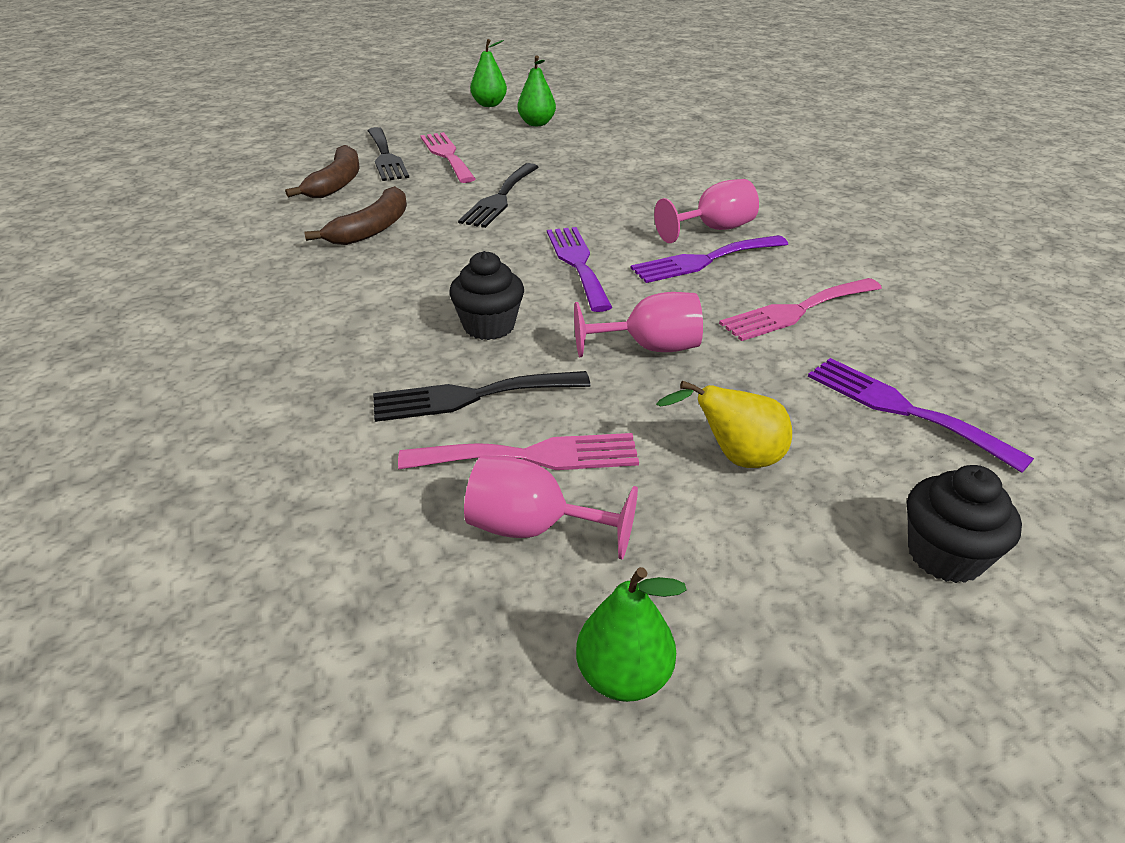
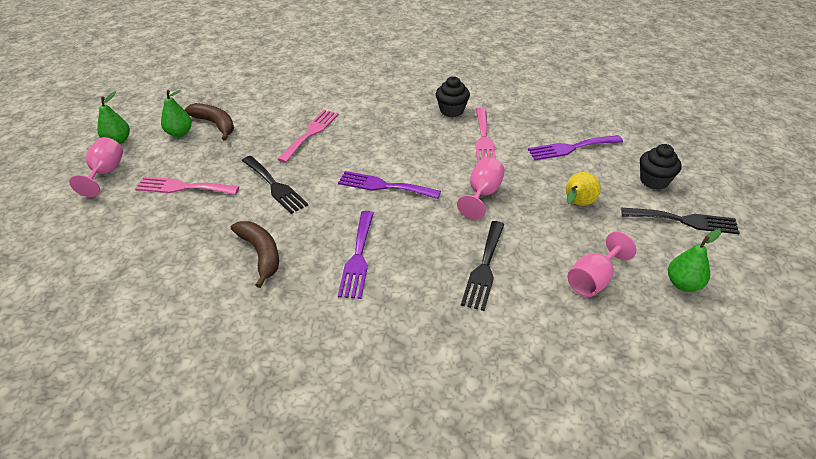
camera: 60 degrees left, 5 degrees up
(336, 183) = (167, 253): brown banana -> brown banana (215, 124)
(386, 157) = (149, 216): black fork -> black fork (684, 221)
(489, 326) = (423, 240): black cupcake -> black cupcake (451, 110)
(531, 456) = (544, 263): pink fork -> pink fork (310, 133)
(704, 260) = (417, 144): purple fork -> purple fork (358, 257)
(713, 229) = (389, 128): pink goblet -> pink goblet (105, 173)

